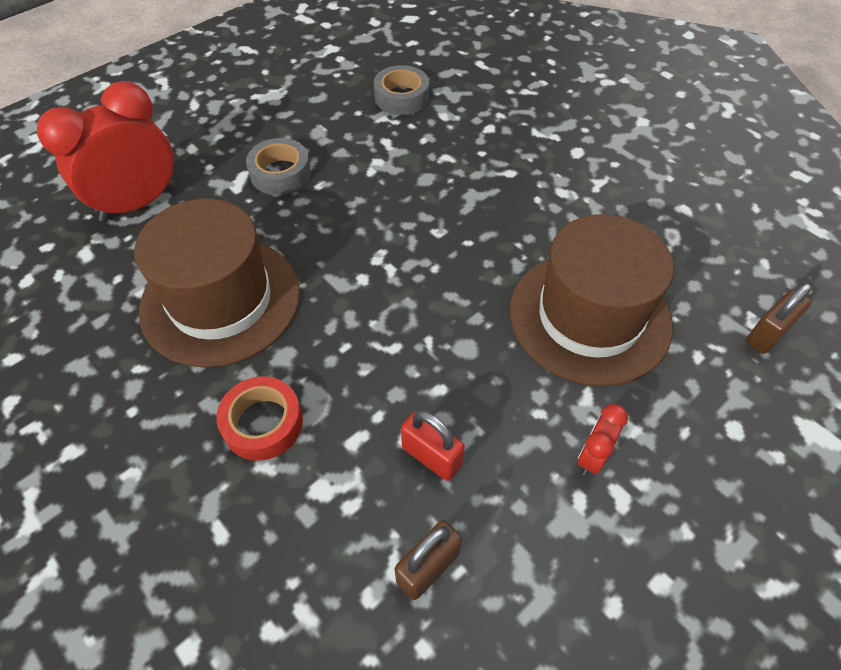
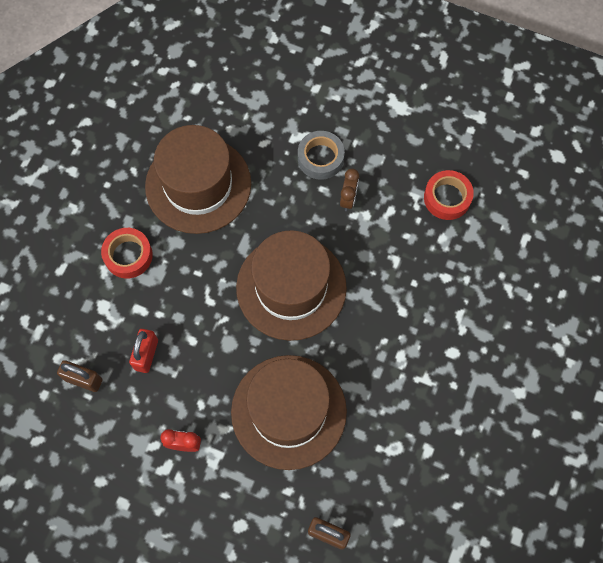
camera: 65 degrees right, 15 degrees up
(138, 203) = (250, 90): red clock -> none
(348, 168) = (348, 199): none -> brown clock
(401, 97) = (447, 198): grey tape -> red tape
(425, 256) = (291, 287): none -> brown hat

